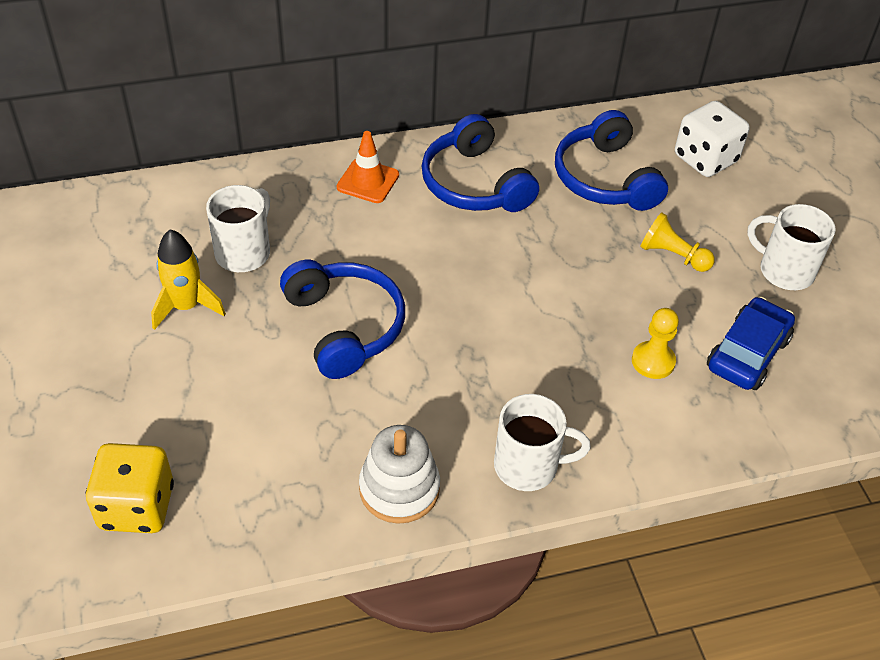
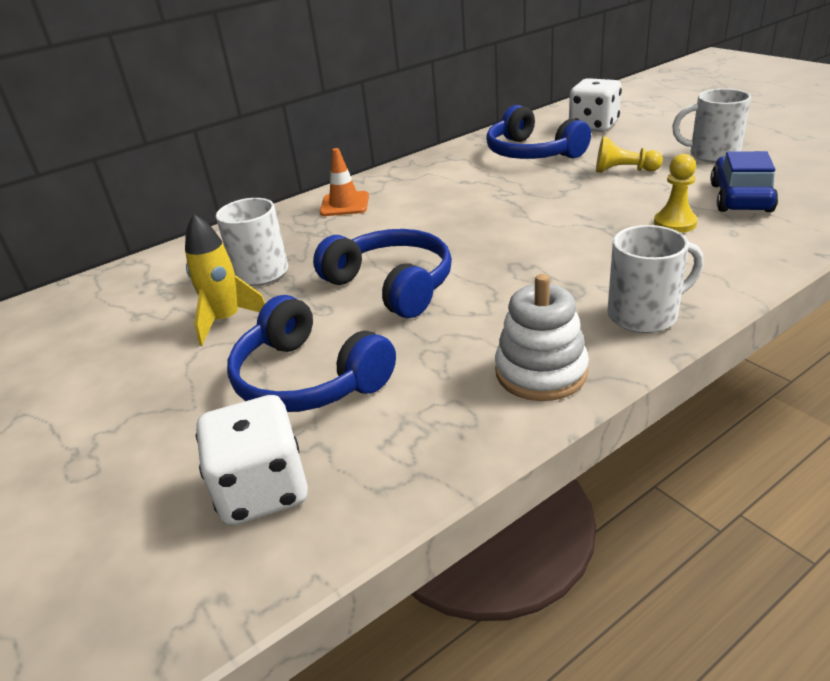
camera: 15 degrees left, 15 degrees down
(137, 506) = (262, 490): yellow dice -> white dice
(475, 184) = (434, 182): blue headphones -> blue headphones (308, 378)

